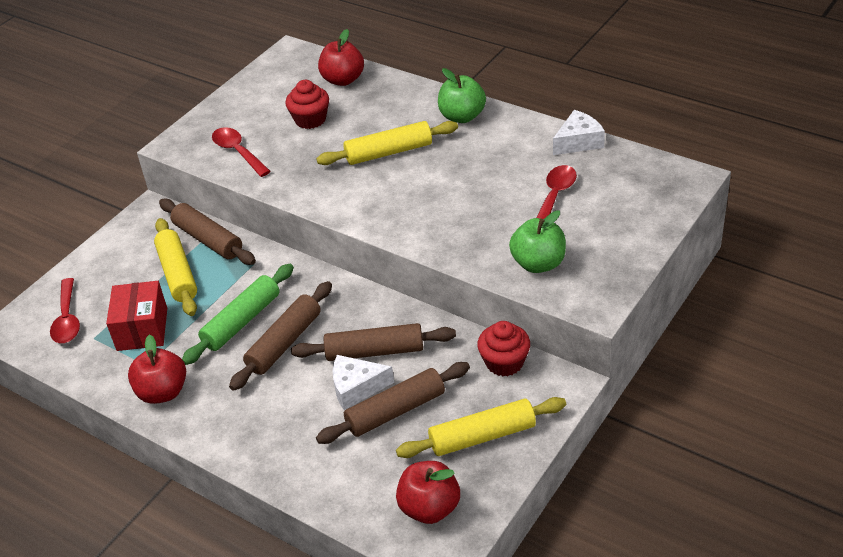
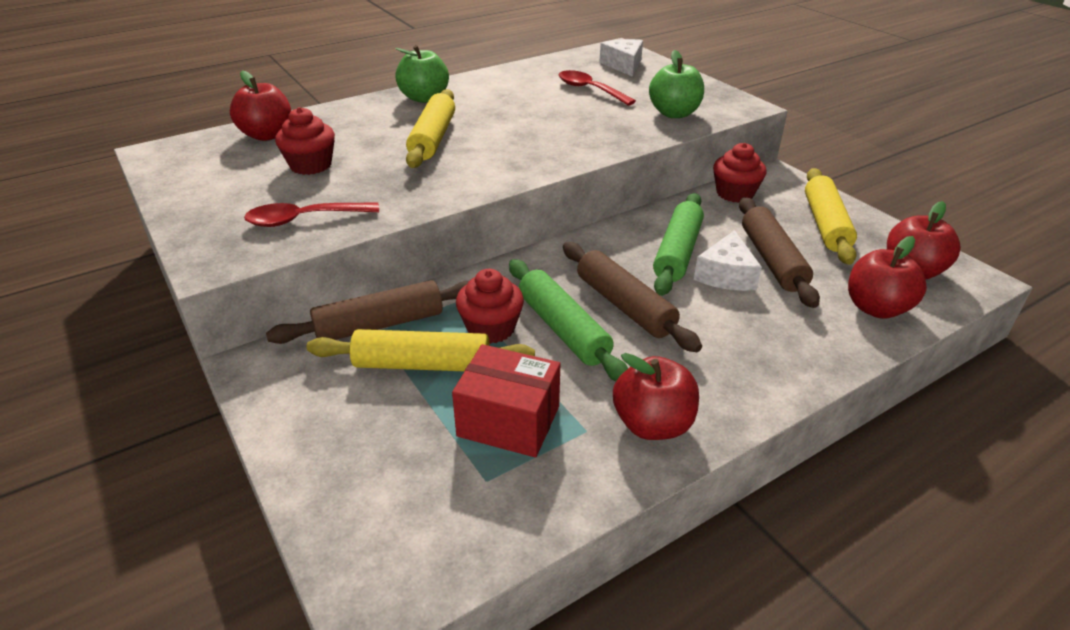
camera: 70 degrees left, 5 degrees down
(67, 319) = (416, 505): red spoon -> none
(227, 288) = (491, 328): none -> red cupcake
(354, 489) = (876, 308): none -> red apple
(374, 351) = (677, 253): brown rolling pin -> green rolling pin
(578, 142) = (526, 68): white cheese -> white cheese (623, 65)

